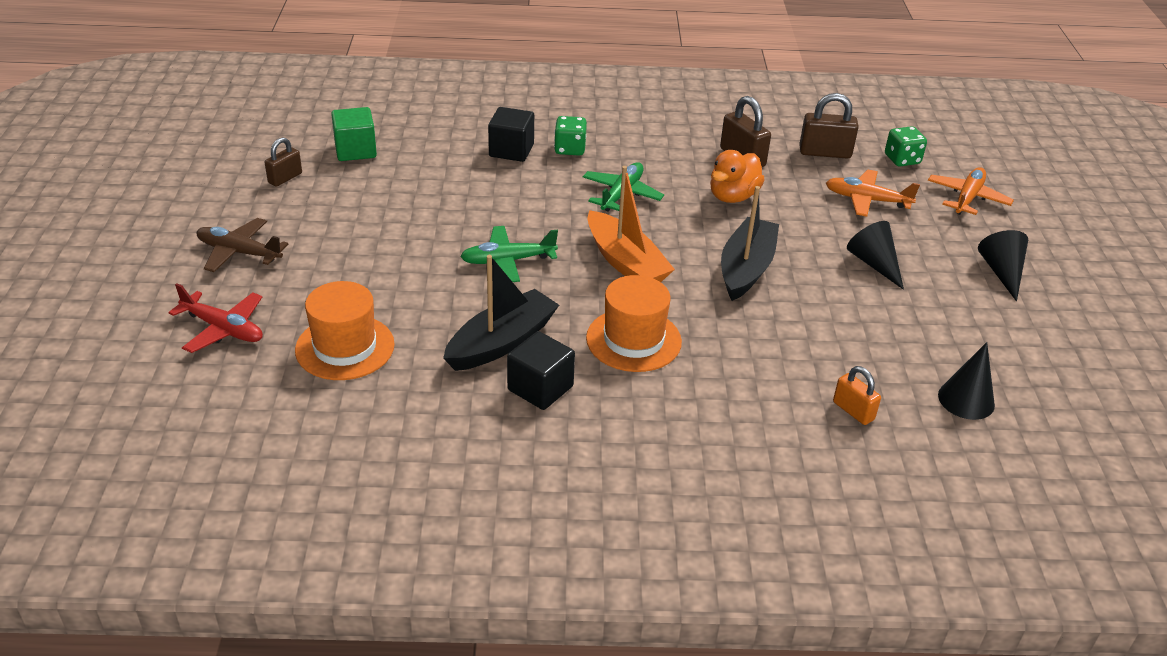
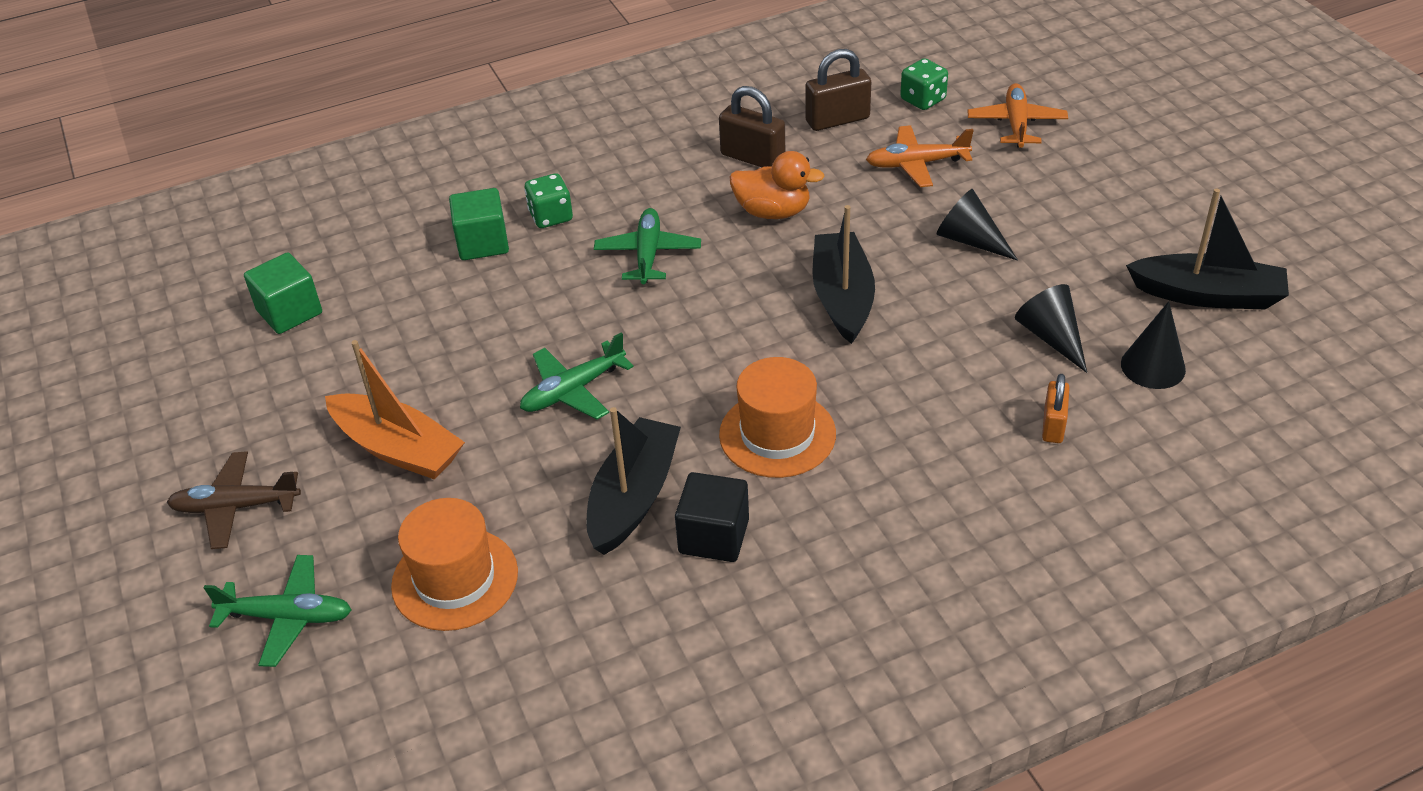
camera: 20 degrees left, 5 degrees up
(223, 329) = (288, 617): red plane -> green plane
(285, 178) = (225, 383): brown padlock -> none
(511, 150) = (483, 243): black cube -> green cube
(625, 262) = (707, 340): orange boat -> orange boat (398, 449)
(733, 196) = (773, 212): orange duck -> orange duck turned 90 degrees counterclockwise
(853, 411) = (1053, 425): orange padlock -> orange padlock turned 75 degrees clockwise
(1002, 272) = (1101, 202): black cone -> black cone (1051, 337)
(1049, 366) = (1207, 295): none -> black boat

